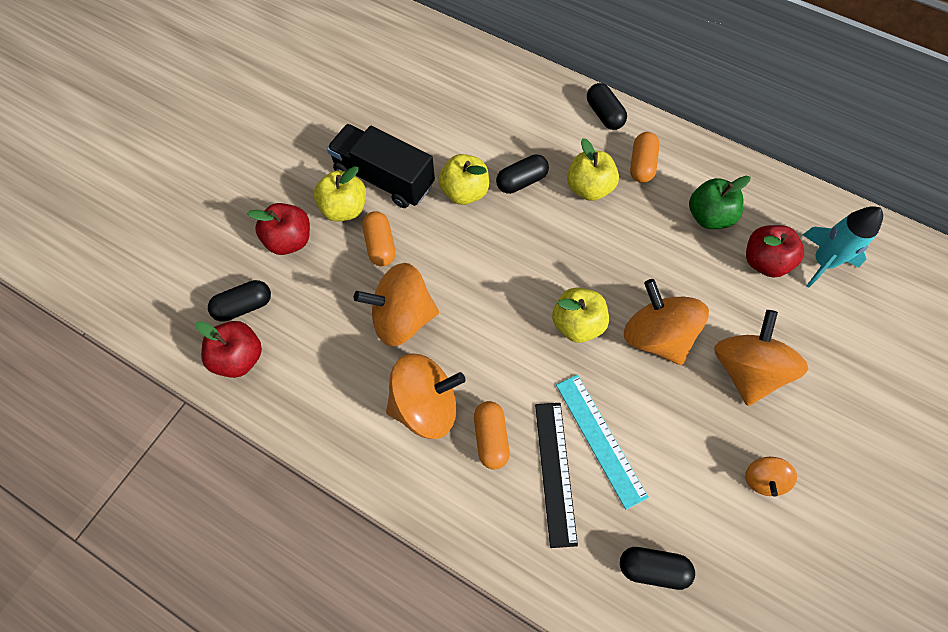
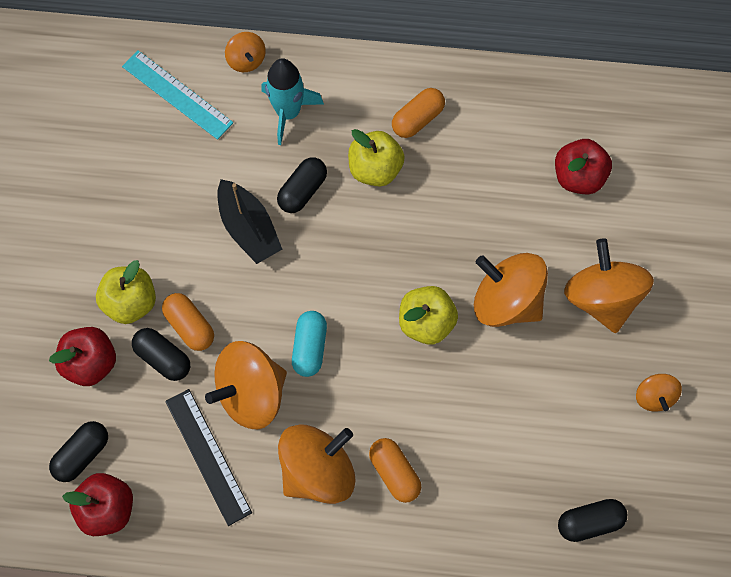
camera: 25 degrees left, 5 degrees up
(384, 178) = (156, 249): black truck -> none
(464, 192) = (249, 228): yellow apple -> black boat
(468, 302) = (310, 347): none -> turquoise capsule
(523, 73) = (246, 60): none -> orange spinning top
(555, 472) = (468, 476): black ruler -> black ruler (208, 456)
(600, 439) = (496, 426): turquoise ruler -> turquoise ruler (177, 94)
(604, 114) = (354, 75): black capsule -> black capsule (163, 358)
(641, 165) = (417, 119): orange capsule -> orange capsule turned 60 degrees clockwise
(708, 216) = (507, 150): green apple -> none
(823, 262) = (633, 153): turquoise rocket -> turquoise rocket (288, 112)

